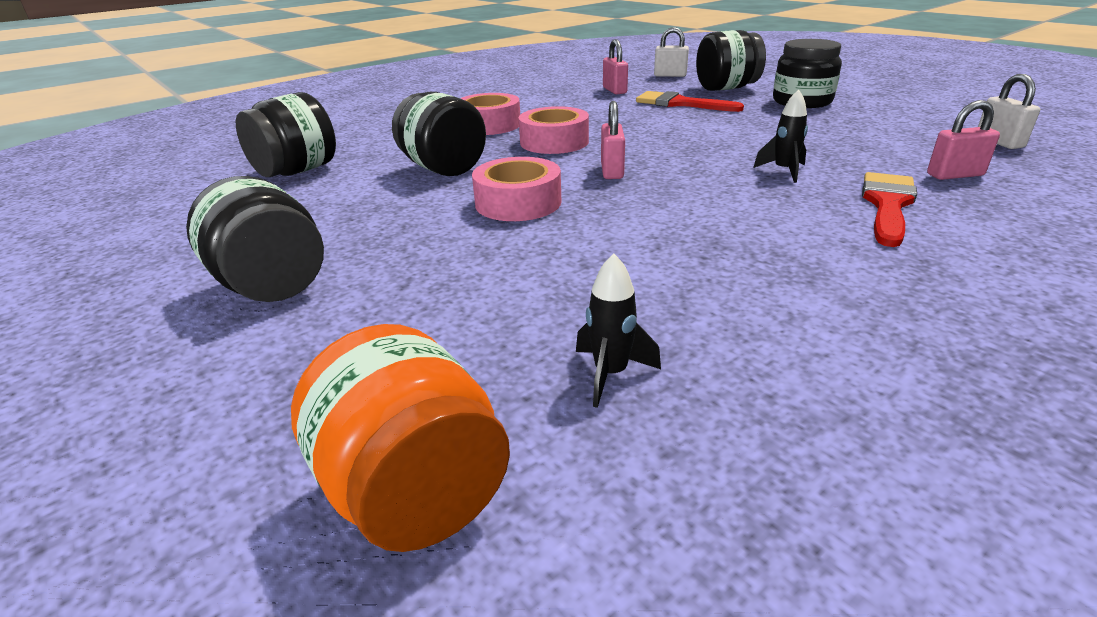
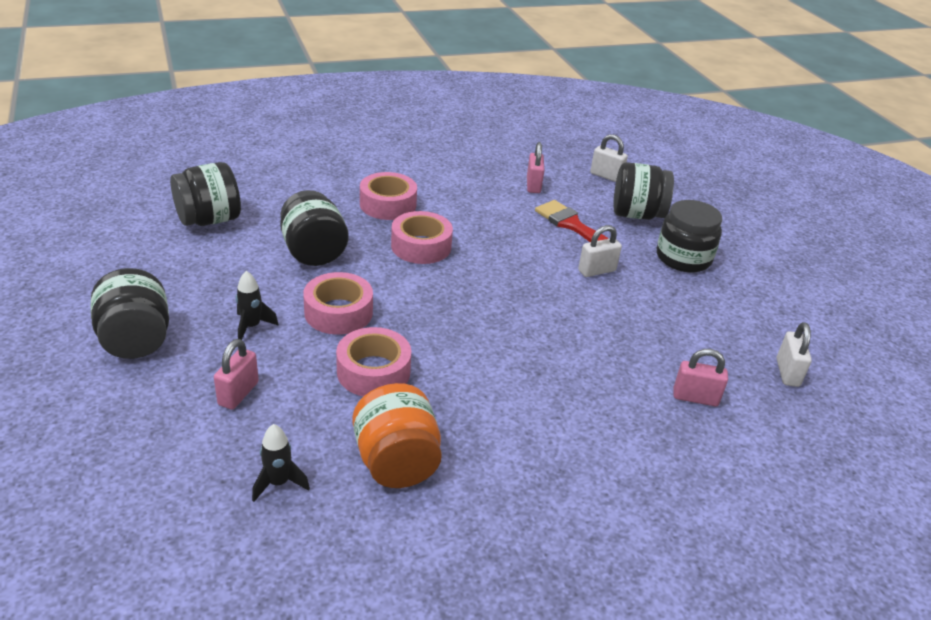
camera: 15 degrees right, 5 degrees up
(414, 491) = (132, 515): orange jar -> orange jar (396, 462)
(612, 171) = (434, 299): pink padlock -> pink padlock (238, 393)
(612, 237) = (373, 371): none -> pink tape
(741, 122) = (596, 271): none -> white padlock
(783, 171) = (565, 345): black rocket -> black rocket (252, 327)
(887, 205) = (600, 410): red brush -> none

